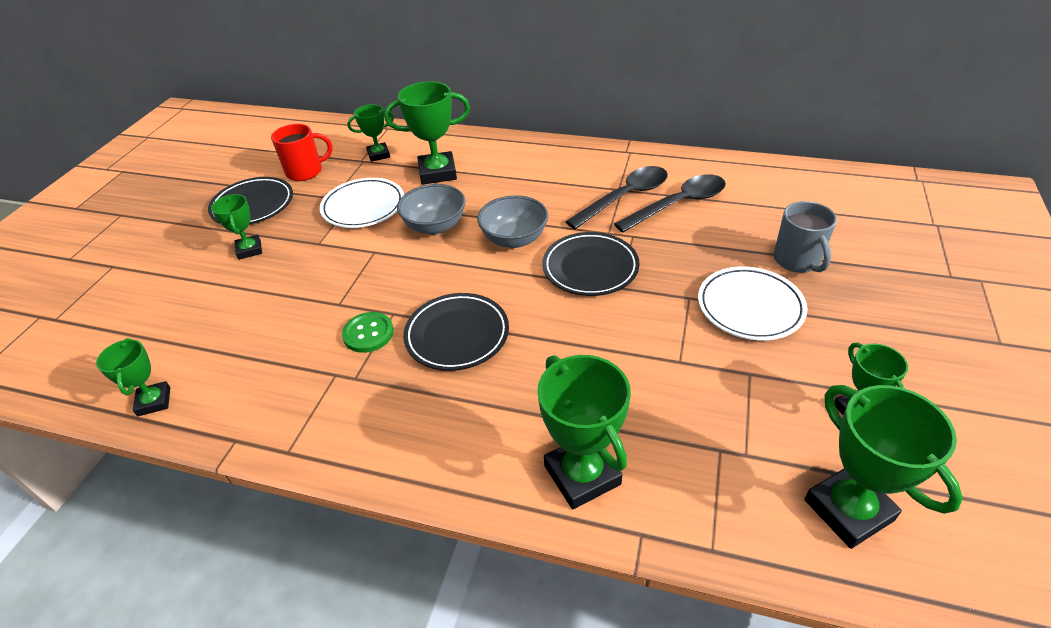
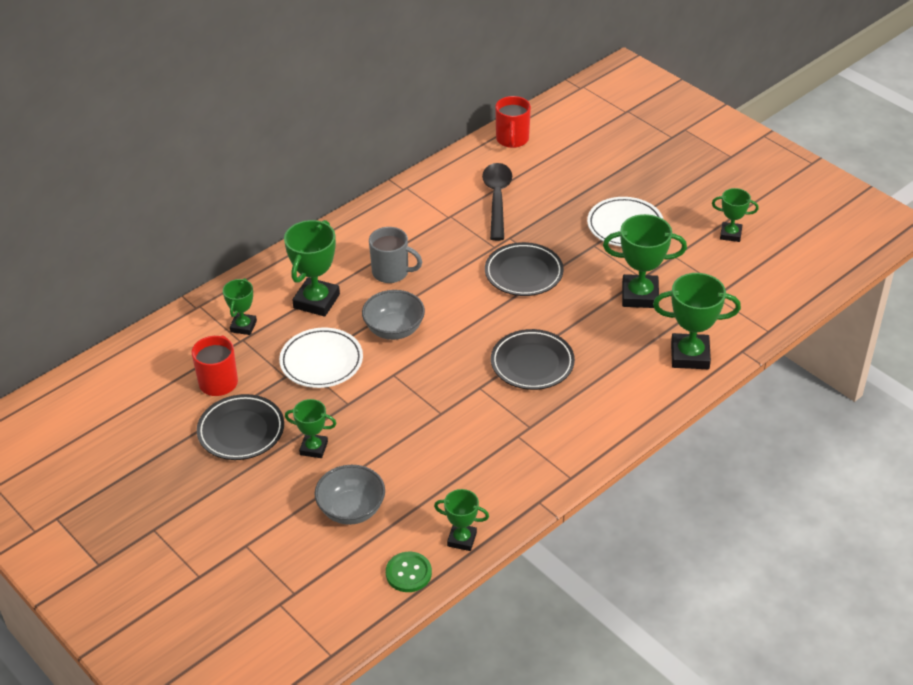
camera: 60 degrees left, 0 degrees up
(368, 333) = (490, 407): green button -> green button (408, 573)
(514, 239) = (454, 295): grey bowl -> grey bowl (351, 510)
(625, 197) = (462, 219): black spoon -> none
(775, 175) = (512, 139): none -> red mug
(797, 260) = (604, 183): grey mug -> grey mug (391, 272)
(848, 510) = (781, 274): green trophy -> green trophy (640, 295)

